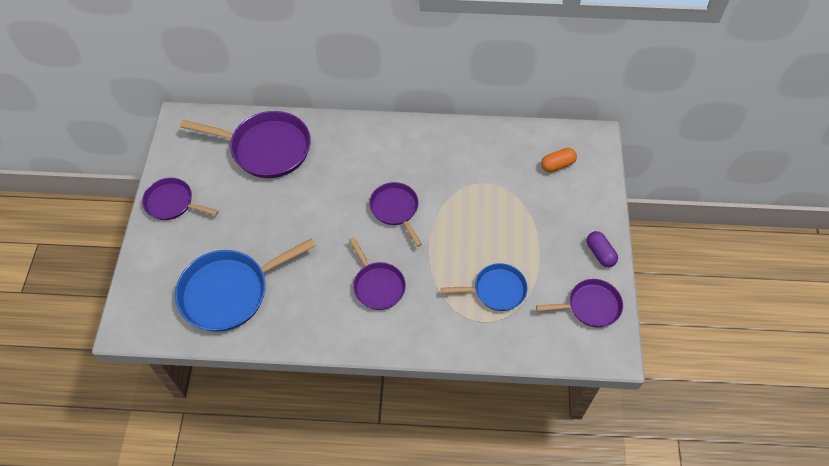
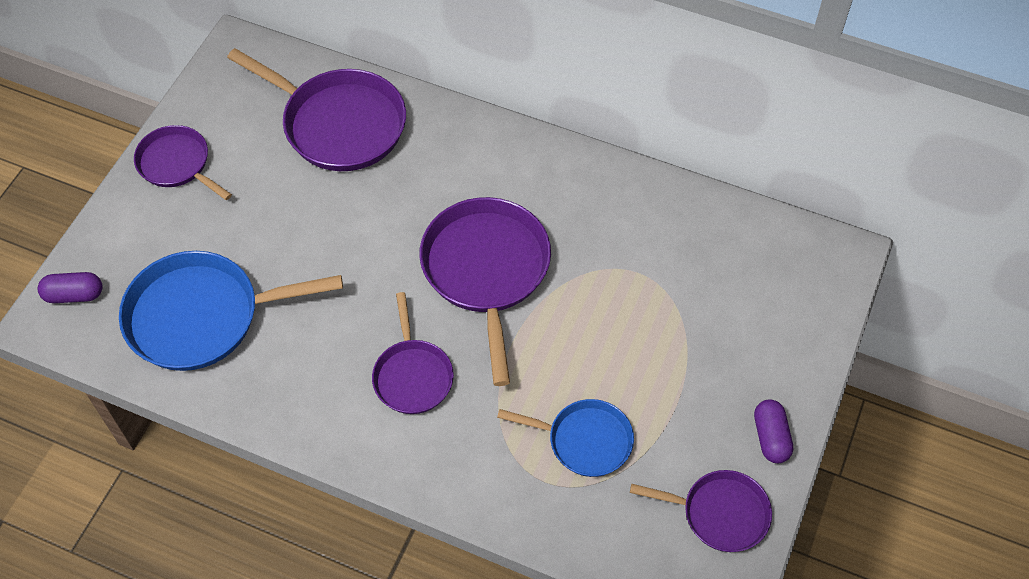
camera: 20 degrees right, 0 degrees up
(139, 305) = (74, 295): none -> purple capsule
(395, 209) = (486, 271): purple pan -> purple pan, size x1.69
(557, 165) = (763, 279): orange capsule -> none

